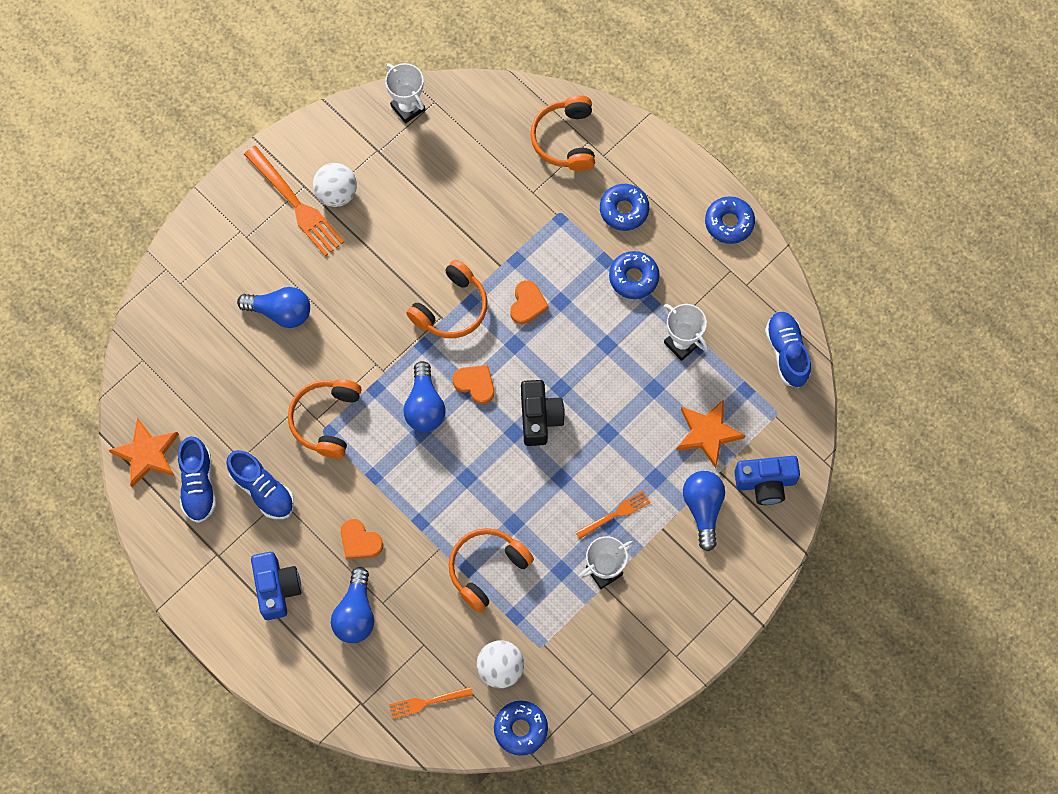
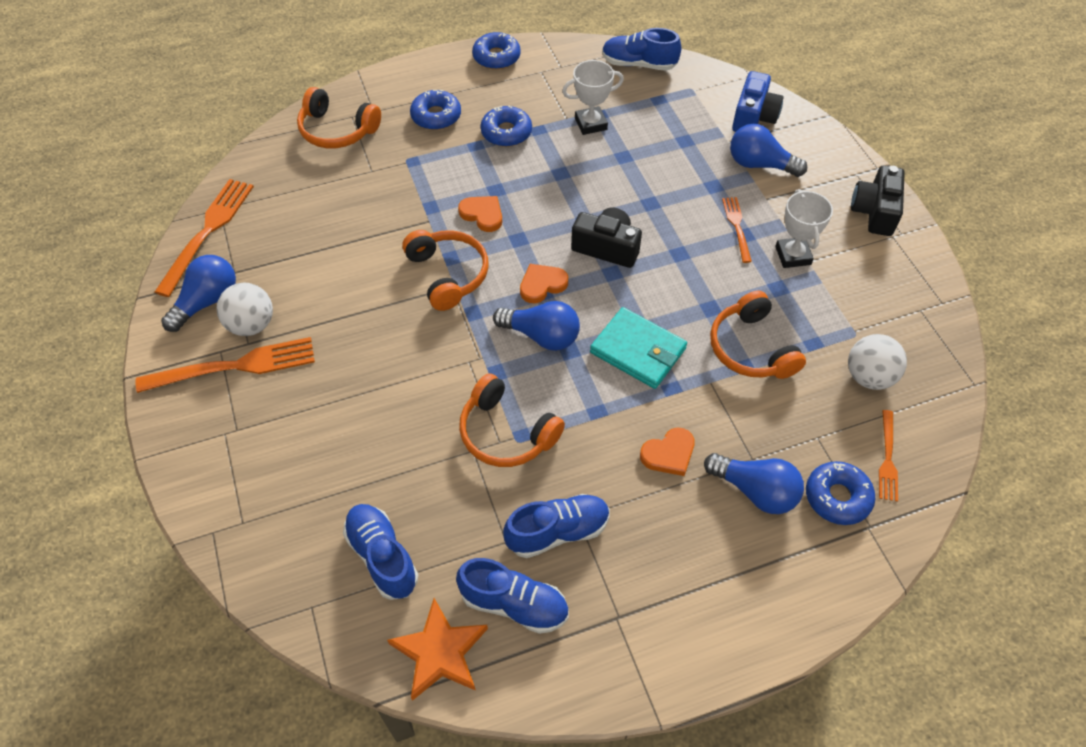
camera: 65 degrees left, 15 degrees down
(195, 385) = (382, 557): none -> blue shoe
(276, 588) = (690, 564): blue camera -> none
(281, 312) = (350, 429): blue light bulb -> blue light bulb (207, 301)
(408, 108) = (208, 231): white trophy -> orange fork
(444, 483) = (638, 351): none -> turquoise wallet
(520, 729) = (944, 384): blue donut -> blue donut (837, 497)
(692, 626) = (875, 211): none -> black camera
(707, 433) = (687, 137): orange star -> none

